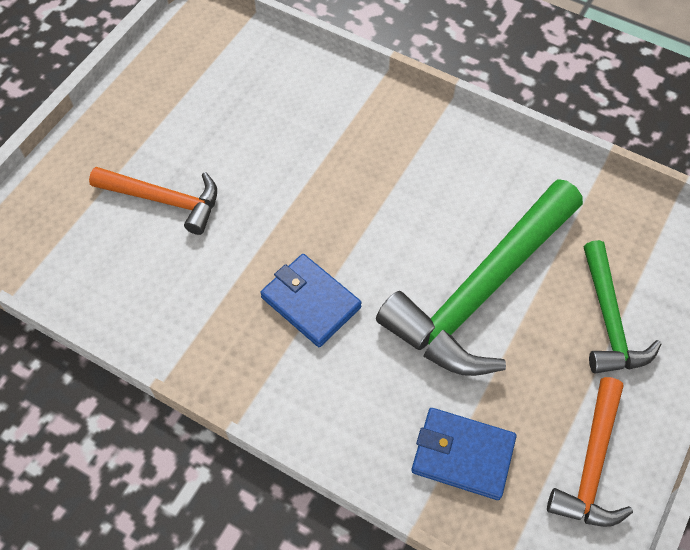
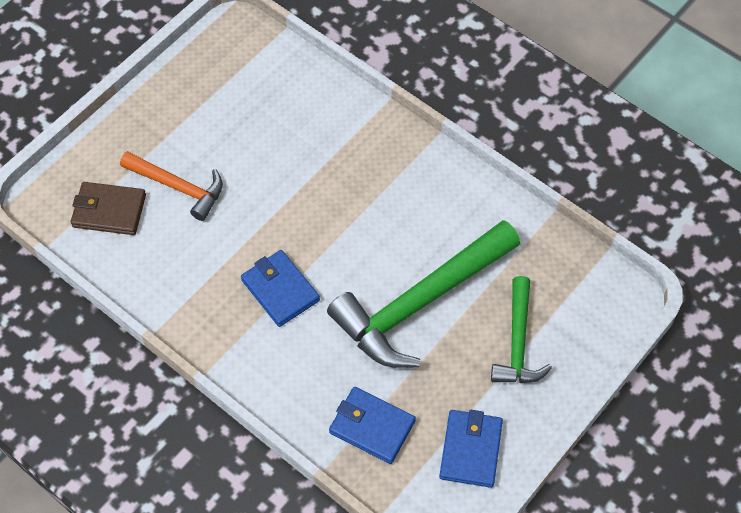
camera: 10 degrees right, 0 degrees up
(85, 240) = (109, 211): none -> brown wallet
(591, 464) = (470, 450): orange hammer -> blue wallet

